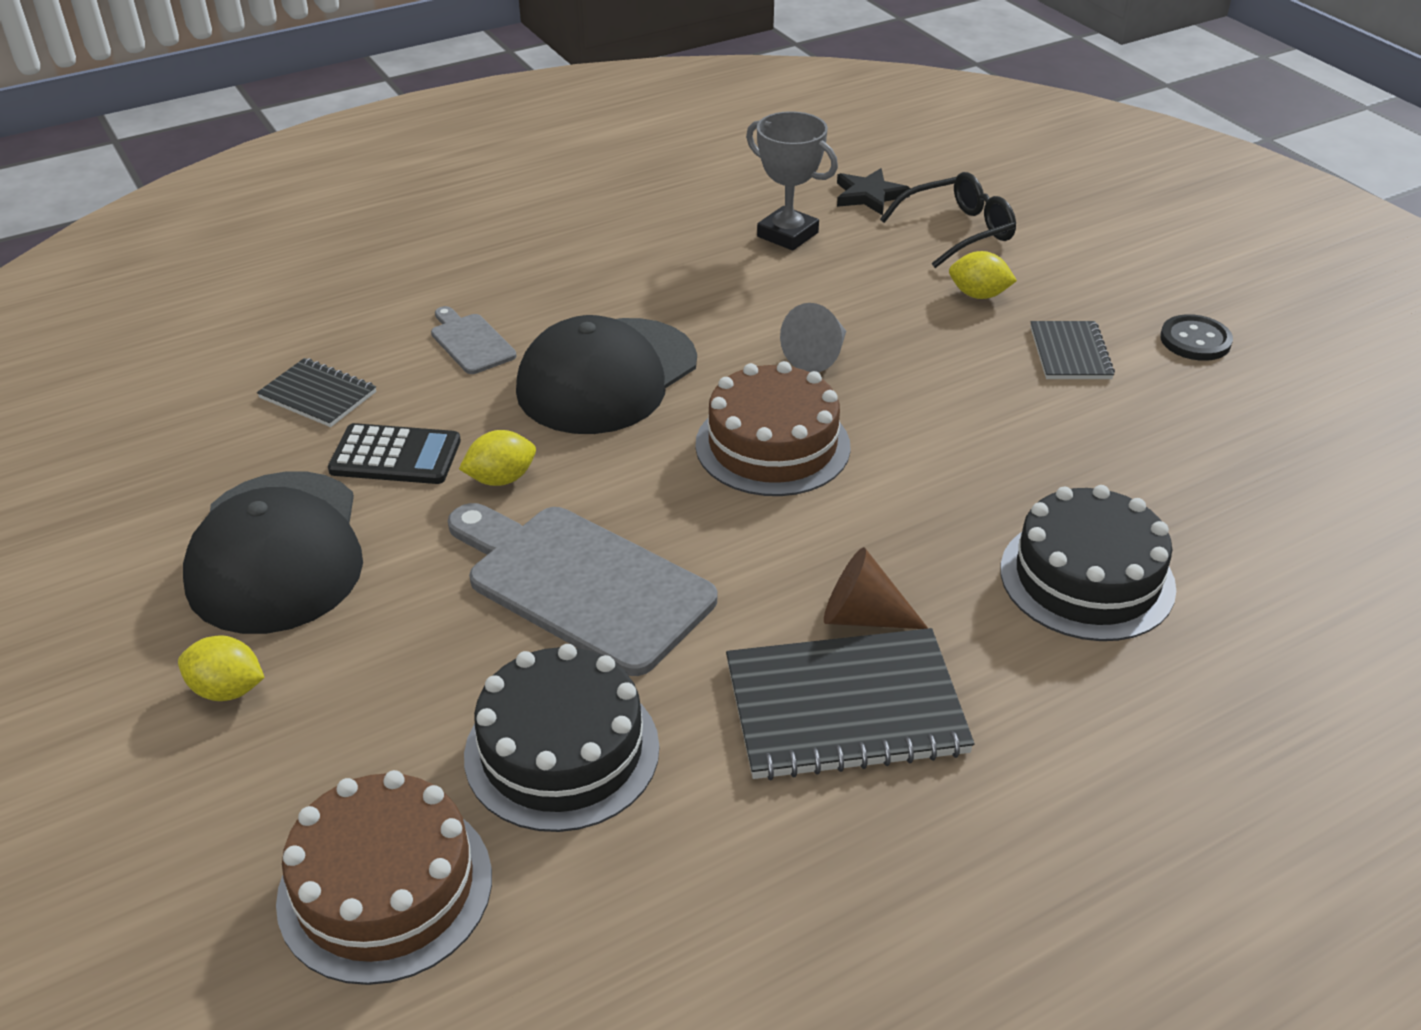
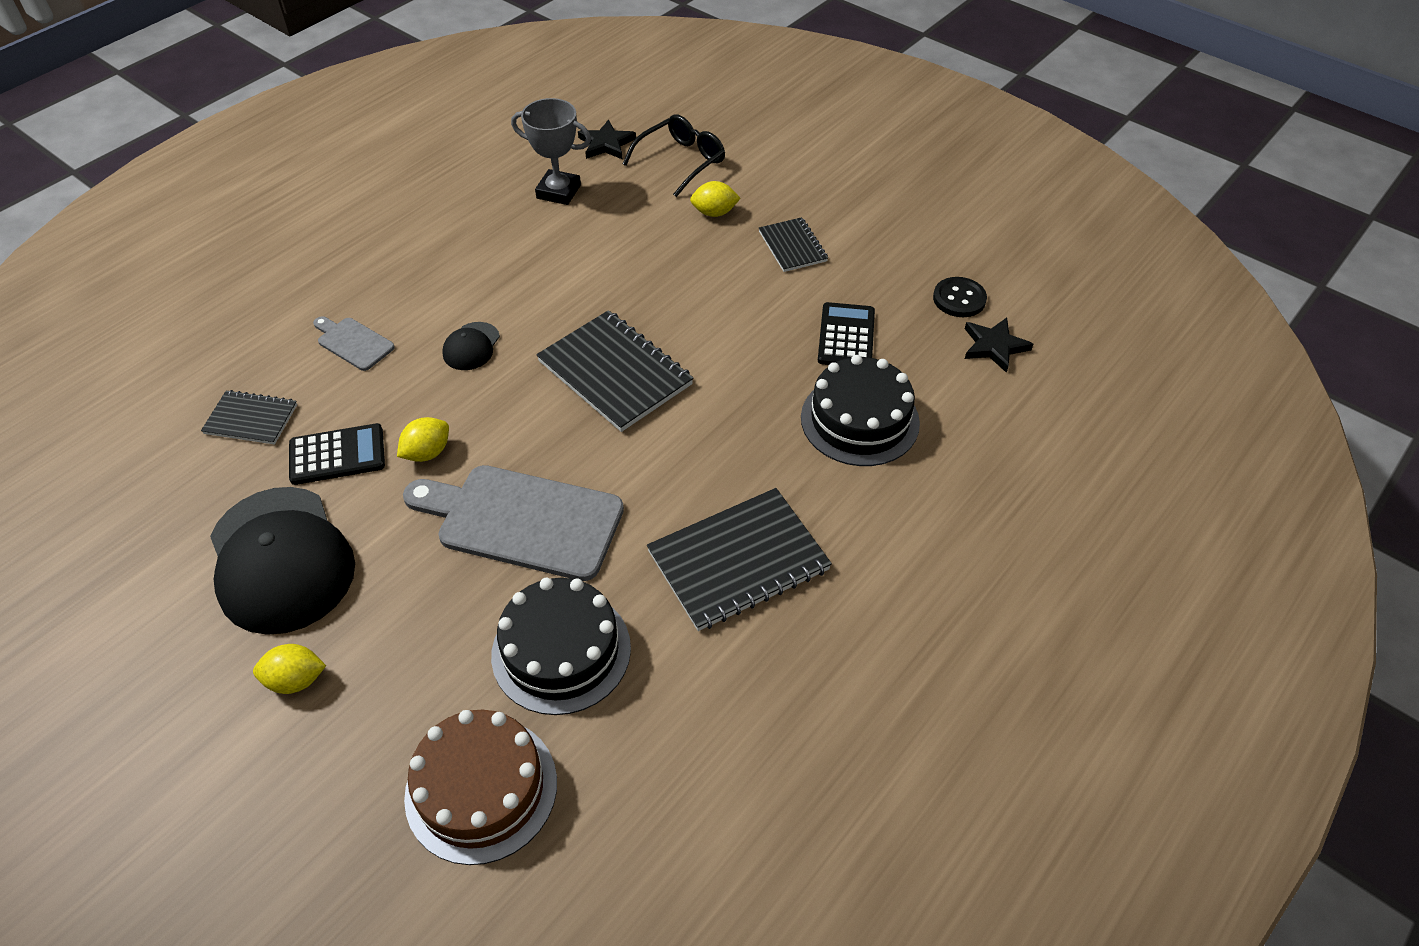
camera: 20 degrees left, 10 degrees up
(607, 376) = (471, 346): black cap -> black cap, size x0.44
(772, 445) = (615, 373): brown cake -> black notebook
(818, 356) = (619, 291): grey cone -> none
(862, 616) = (725, 490): brown cone -> none
(1105, 473) = (846, 336): none -> black calculator
(1195, 340) = (871, 216): black button -> black button (959, 299)
(1323, 533) = (994, 346): none -> black star

